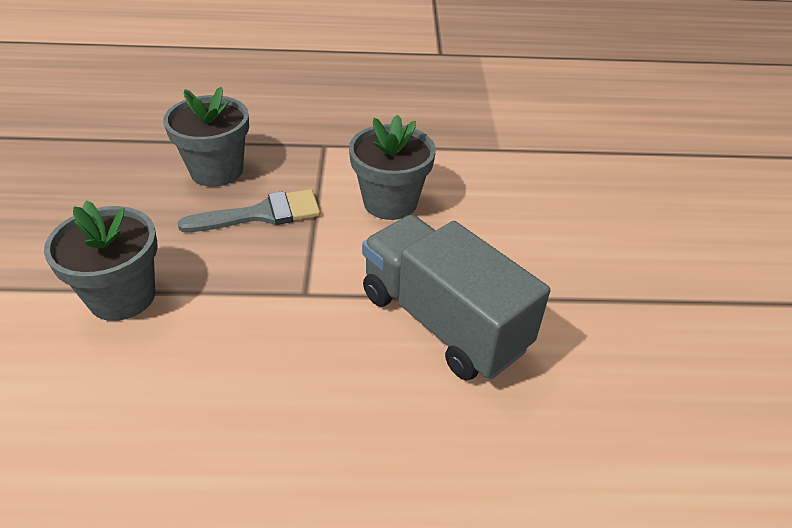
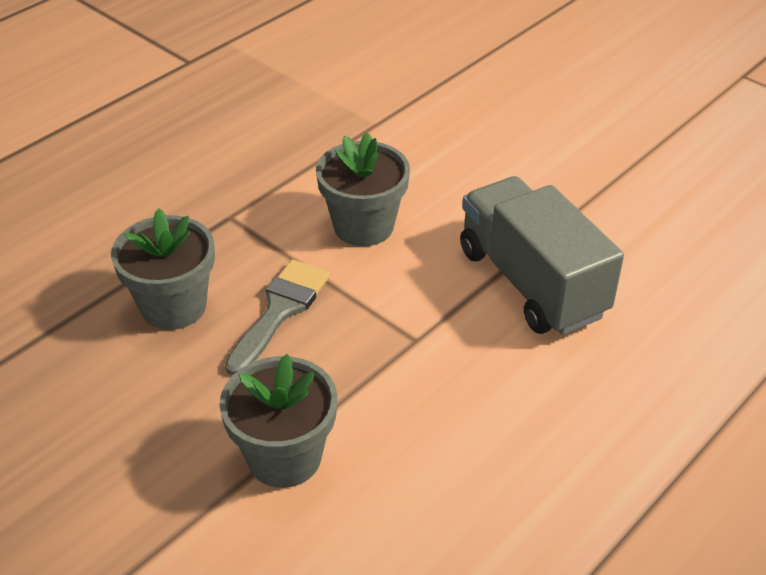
camera: 45 degrees left, 0 degrees up
(443, 321) = (531, 282): grey truck -> grey truck turned 60 degrees clockwise

